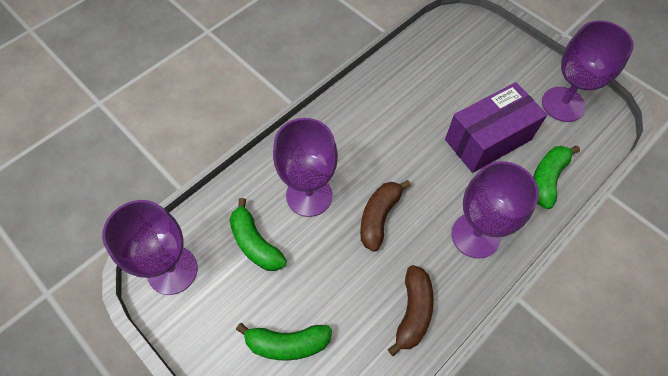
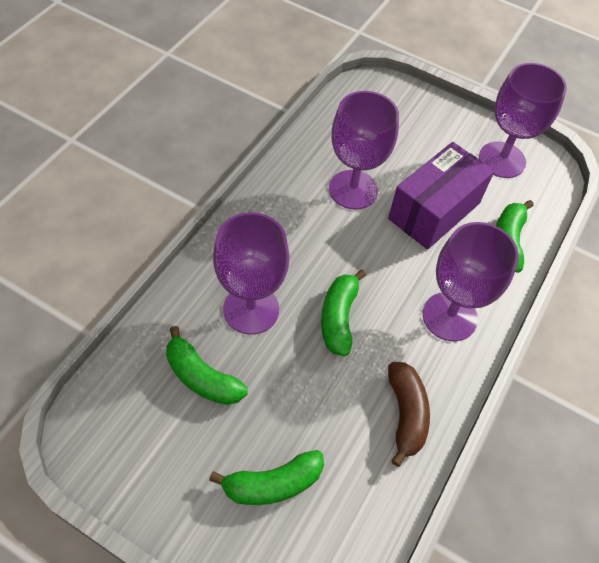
camera: 20 degrees left, 5 degrees down
(172, 270) = (107, 431): purple goblet -> purple goblet (353, 190)
(379, 217) = (339, 318): brown banana -> green banana

